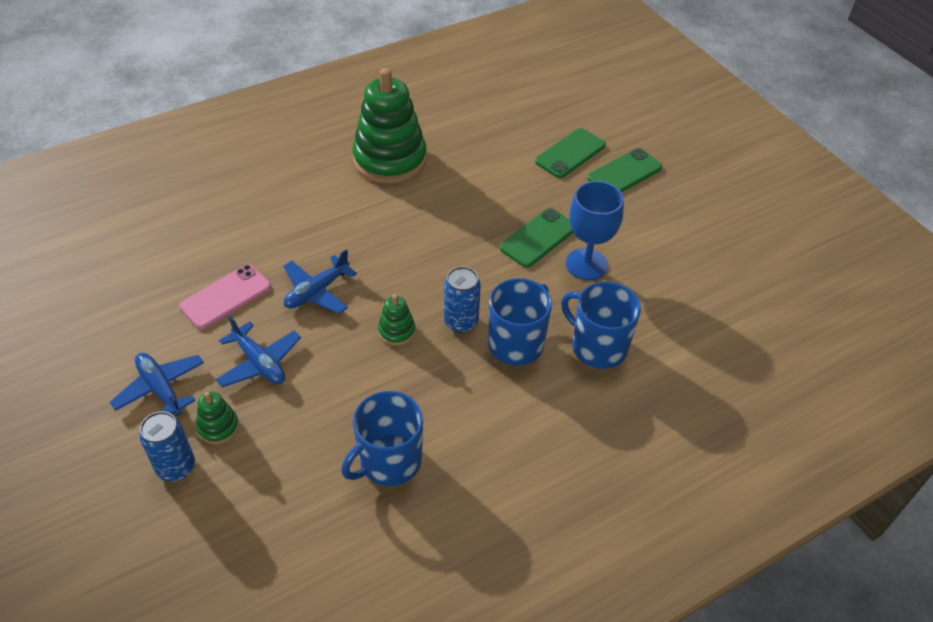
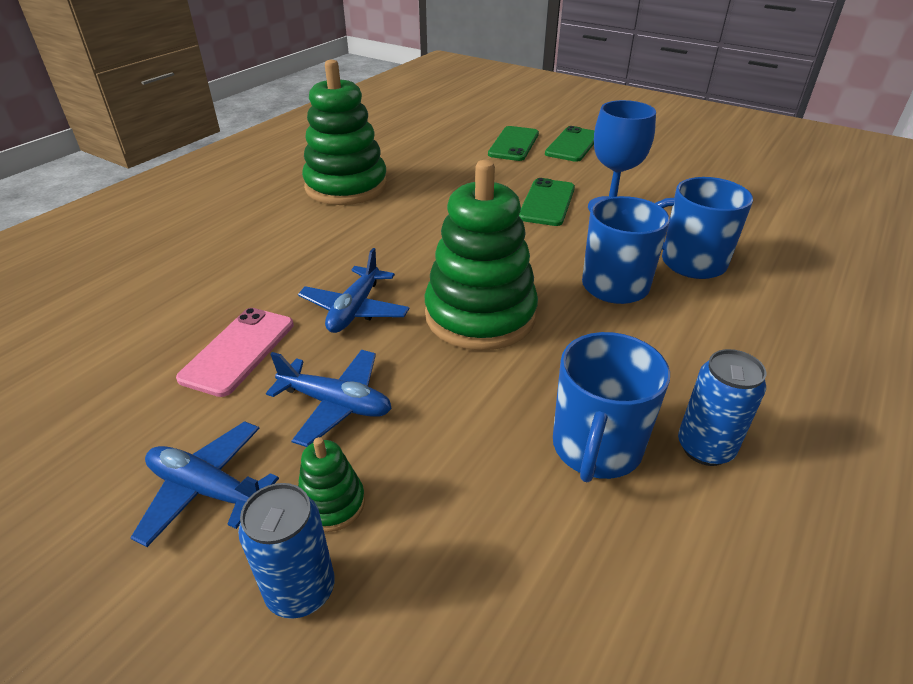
camera: 25 degrees left, 10 degrees down
(396, 331) = (480, 315): green stacking toy -> green stacking toy, size x2.32
(461, 322) = (541, 286): blue can -> blue can (705, 448)

